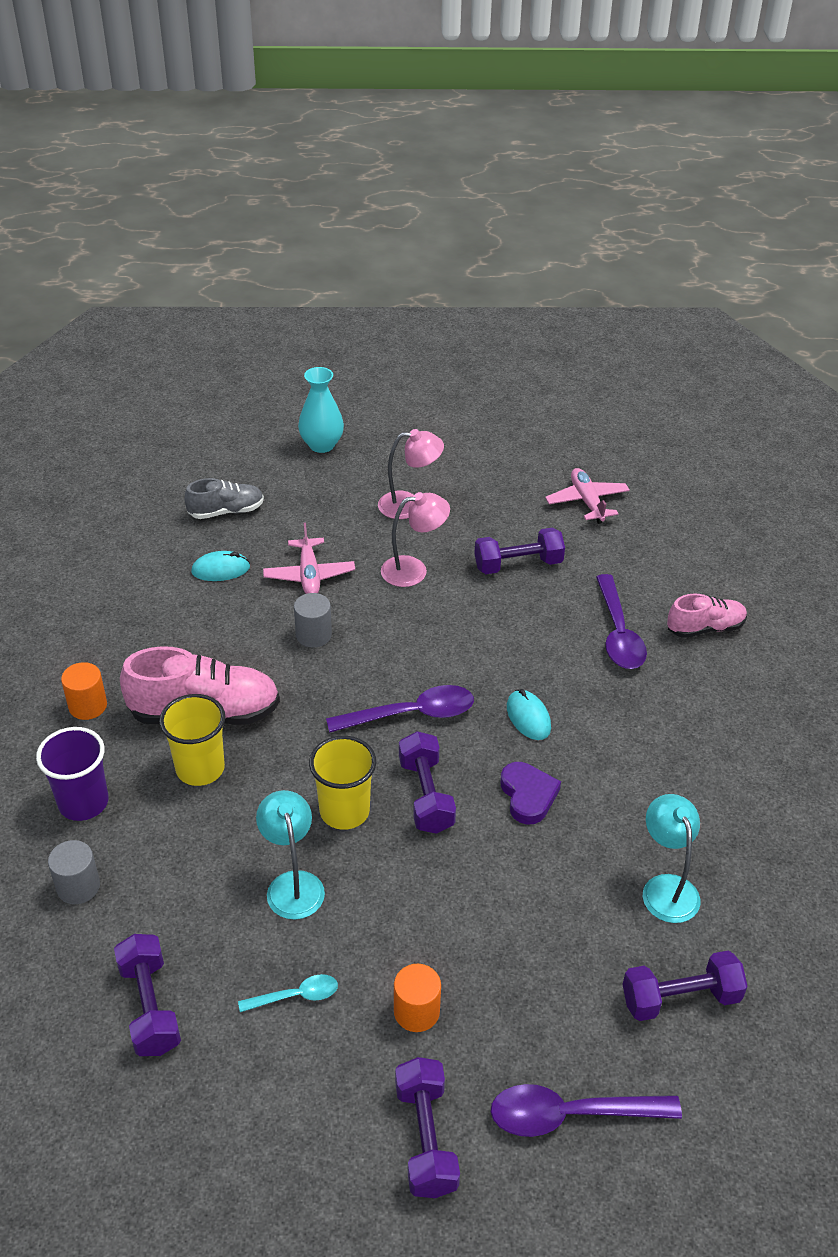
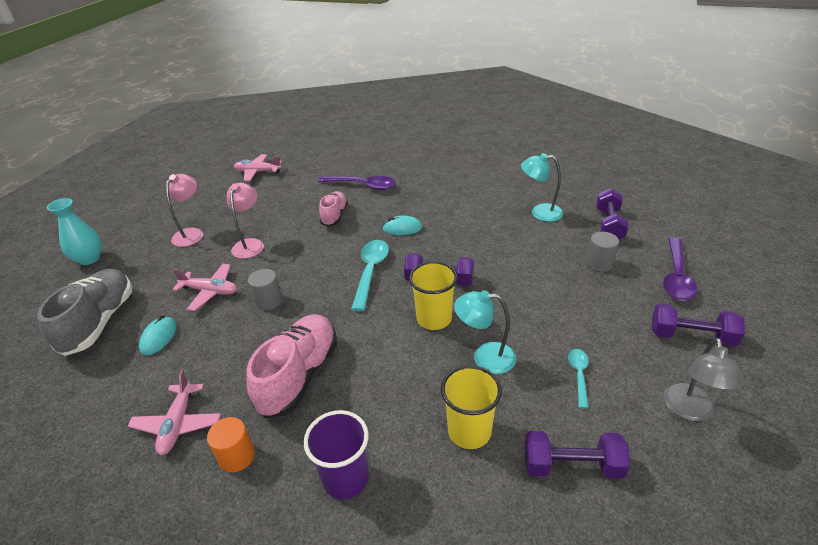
camera: 65 degrees left, 5 degrees down
(78, 886) = (436, 498): grey cylinder -> grey cylinder (599, 263)
(113, 643) = (178, 424): none -> pink plane
(200, 768) = (354, 389): yellow cup -> yellow cup (469, 431)
(226, 511) = (99, 322): grey shoe -> grey shoe, size x1.68
(272, 1136) = (689, 411): none -> grey lamp
(411, 714) = (370, 272): purple spoon -> turquoise spoon
(416, 1011) = (601, 320): orange cylinder -> none
(518, 564) = (283, 205): purple dumbbell -> none
(528, 795) = (459, 242): purple heart -> none
(705, 628) = (379, 161): pink shoe -> pink shoe (334, 216)

